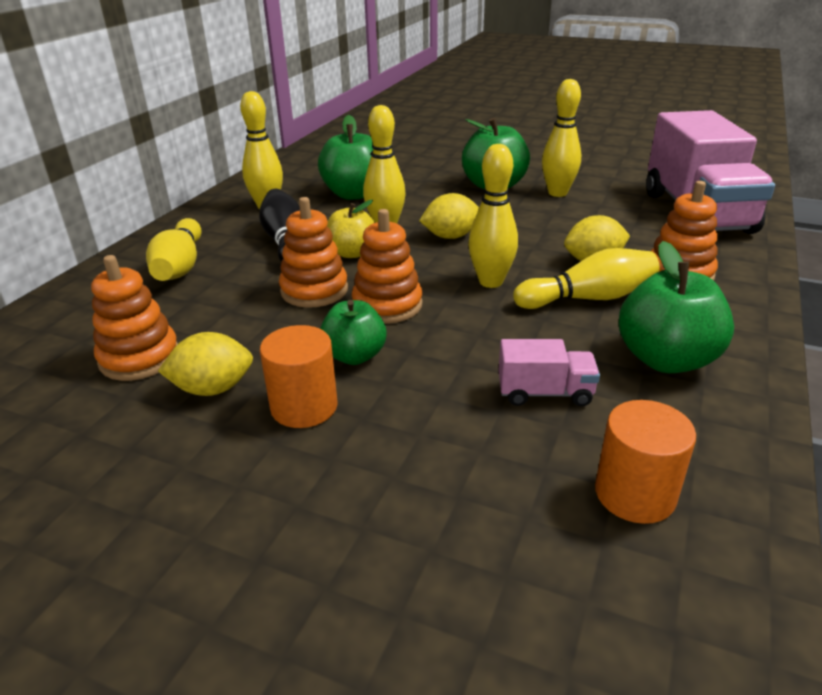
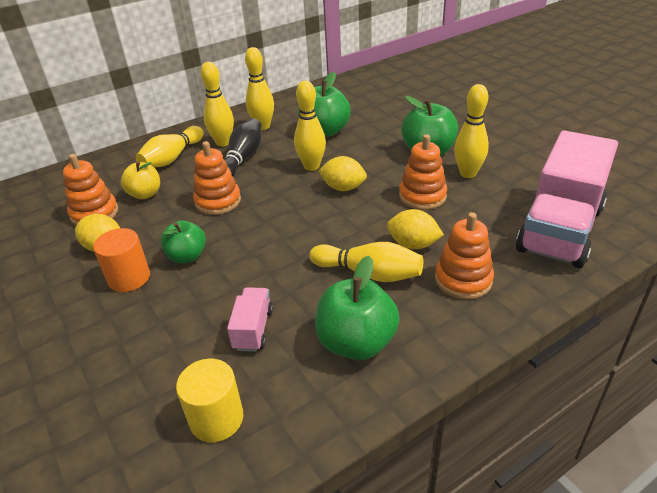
camera: 35 degrees right, 5 degrees up
(352, 253) = (269, 180): yellow apple -> yellow apple (145, 194)
(387, 305) = (243, 228): orange stacking toy -> orange stacking toy (422, 196)
(491, 282) = (323, 234): yellow bowling pin -> yellow bowling pin (223, 143)
(545, 393) = (253, 329): pink truck -> pink truck turned 120 degrees counterclockwise
(635, 494) = (216, 418): orange cylinder -> yellow cylinder

